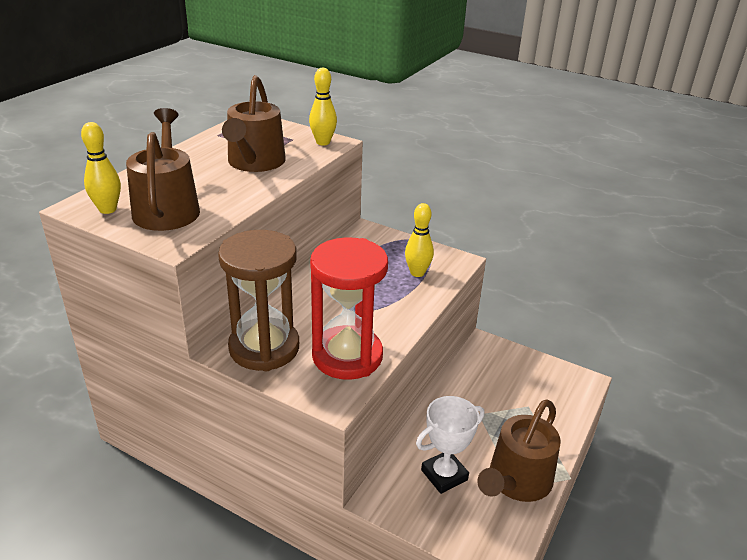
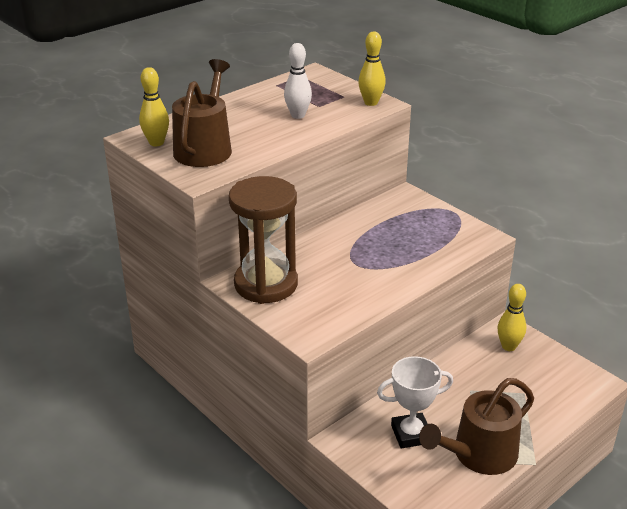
camera: 20 degrees right, 0 degrees up
(255, 163) = (298, 115): brown watering can -> white bowling pin
(347, 356) = (336, 304): red hourglass -> none
(417, 273) = (437, 242): yellow bowling pin -> yellow bowling pin (508, 346)

